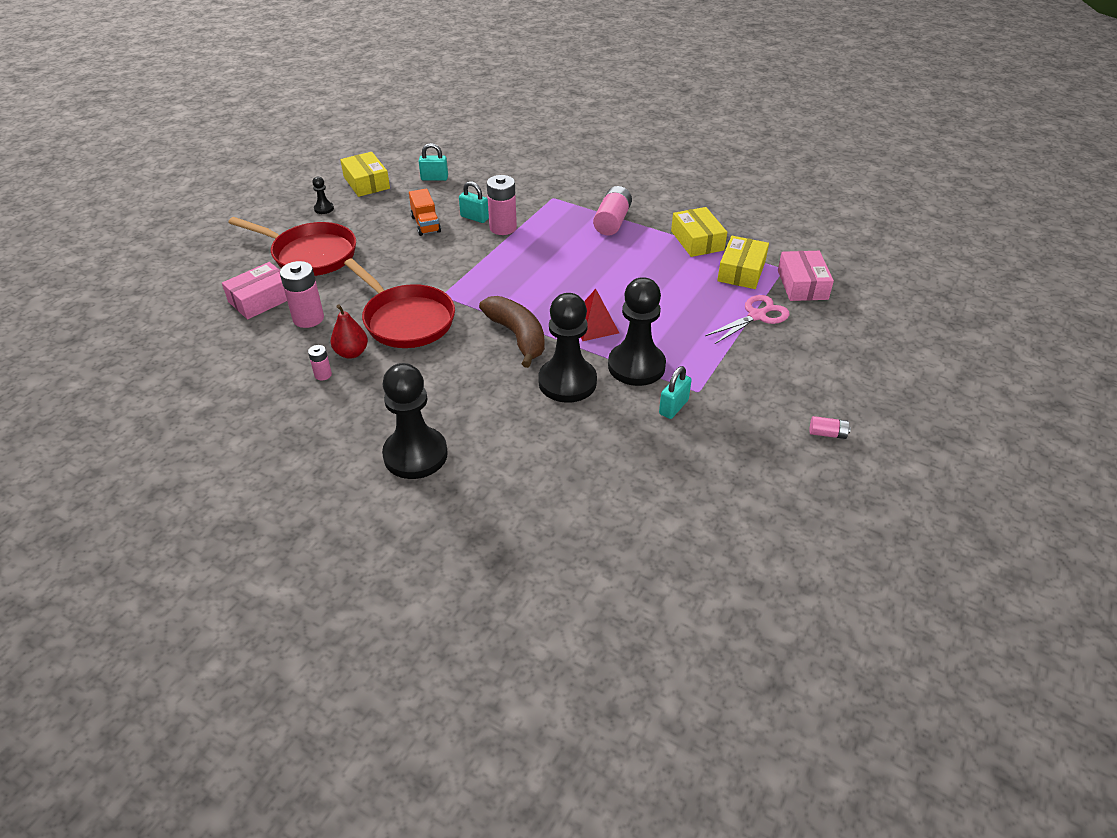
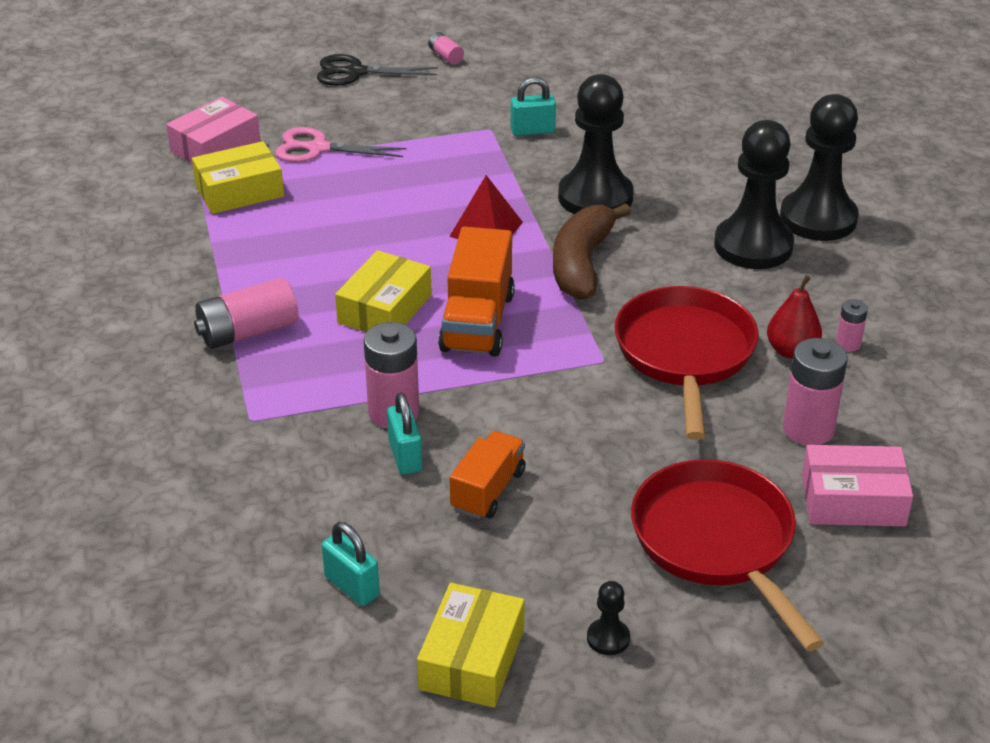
camera: 135 degrees left, 5 degrees down
(524, 279) = (477, 322): none -> orange truck
(636, 366) = (509, 174): black pawn -> black pawn (753, 246)
(697, 240) = (208, 247): yellow box -> yellow box (385, 309)
(845, 380) = (355, 72): none -> black scissors

